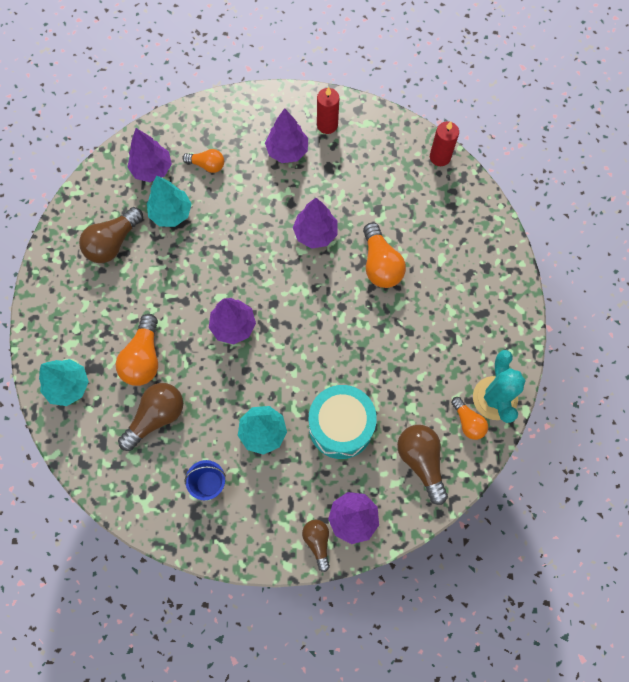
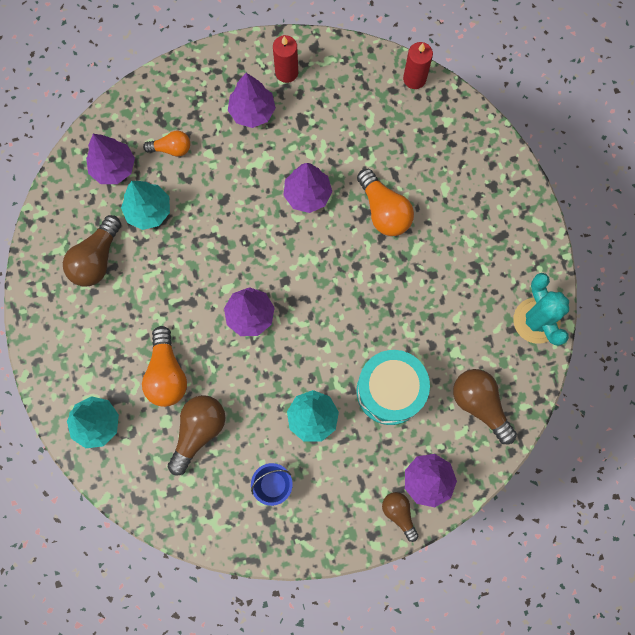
camera: 15 degrees left, 5 degrees up
(468, 422) = (516, 352): orange light bulb -> none

